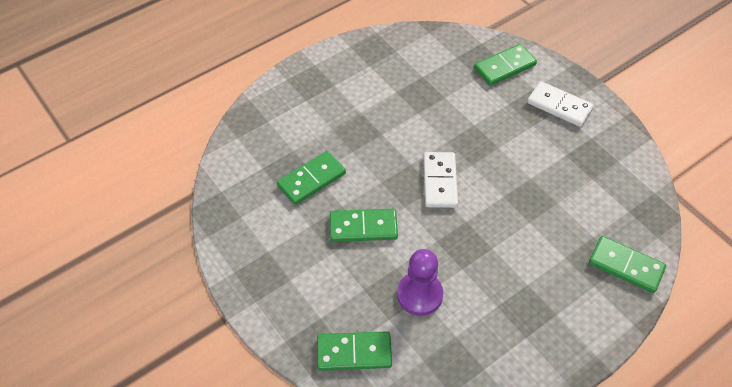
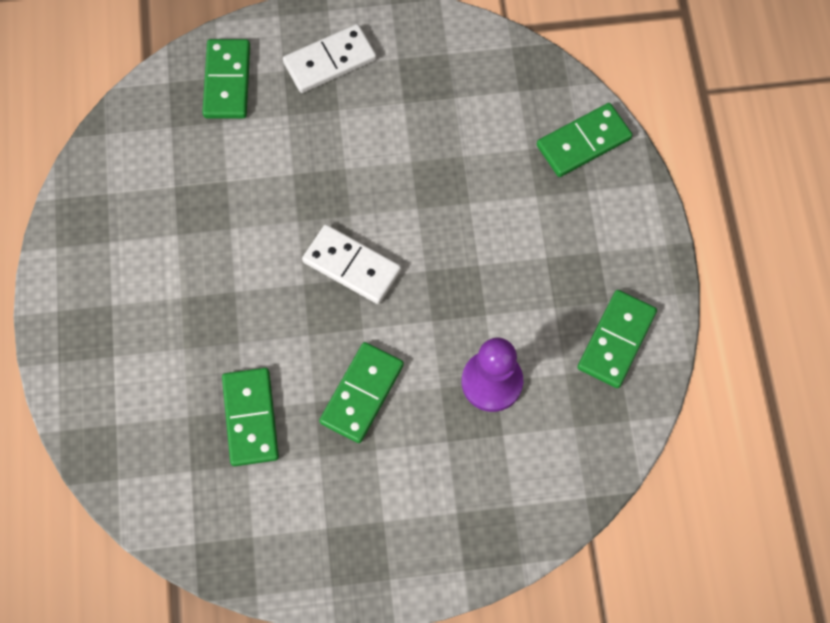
camera: 60 degrees left, 15 degrees up
(354, 352) = (523, 497): green domino -> green domino (616, 340)

